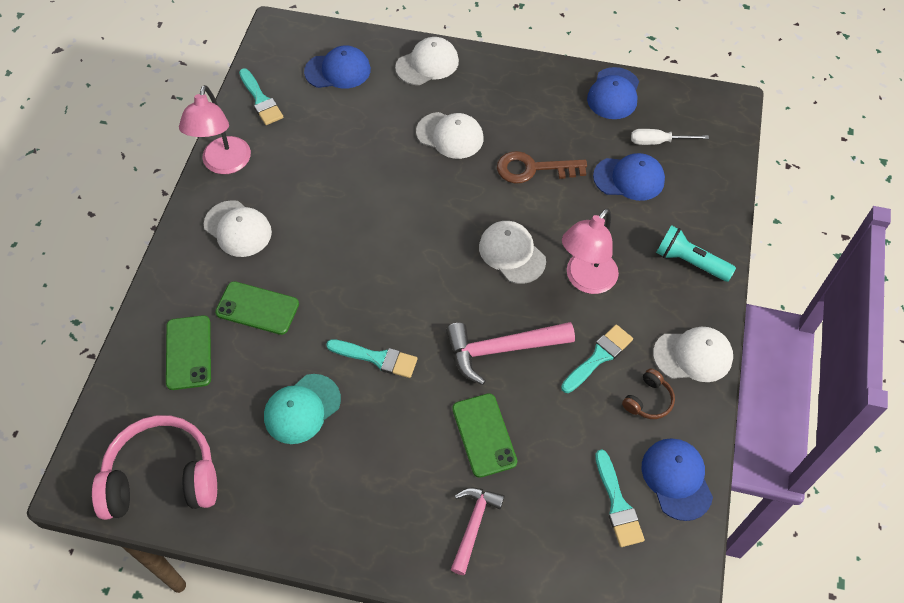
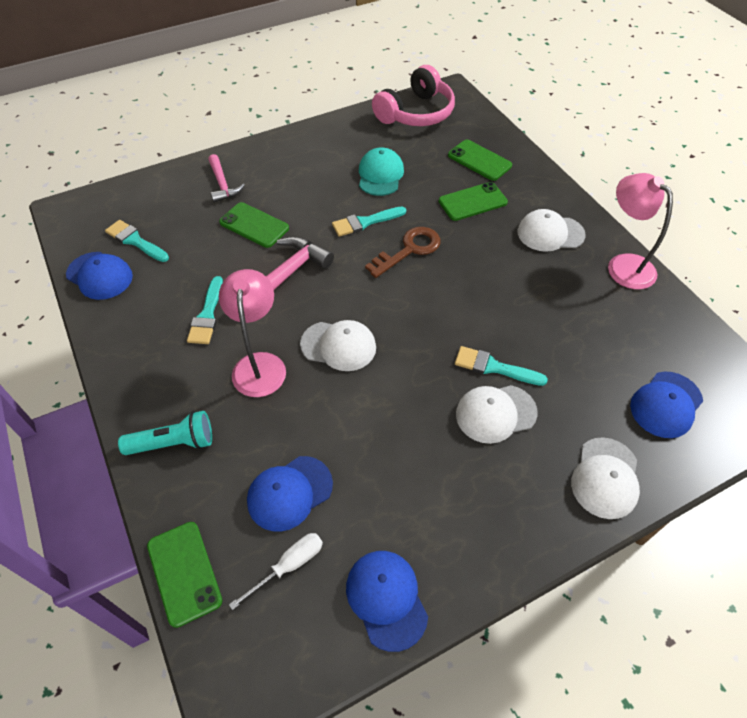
camera: 140 degrees right, 5 degrees down
(261, 100) = (678, 329): turquoise brush -> turquoise brush (494, 367)
(533, 169) = (390, 435): brown key -> brown key (409, 250)
(648, 400) = (148, 310): brown headphones -> none
(693, 355) = (128, 362): white cap -> none
(725, 178) = (184, 573): none -> green phone

